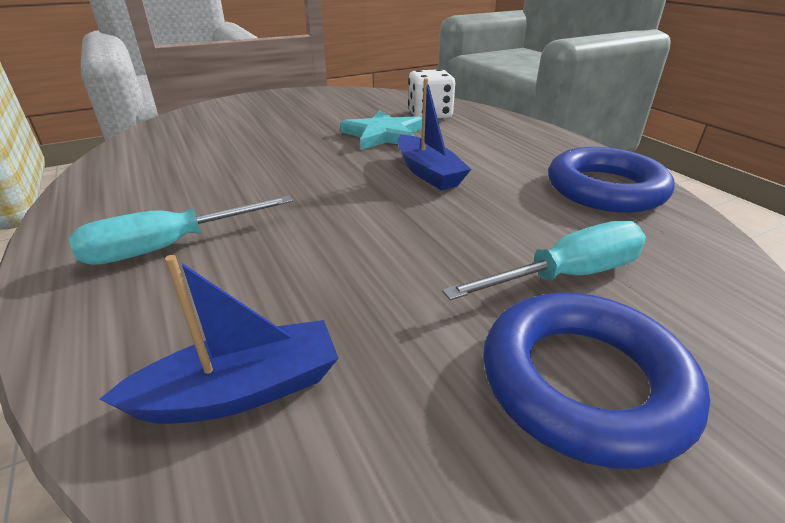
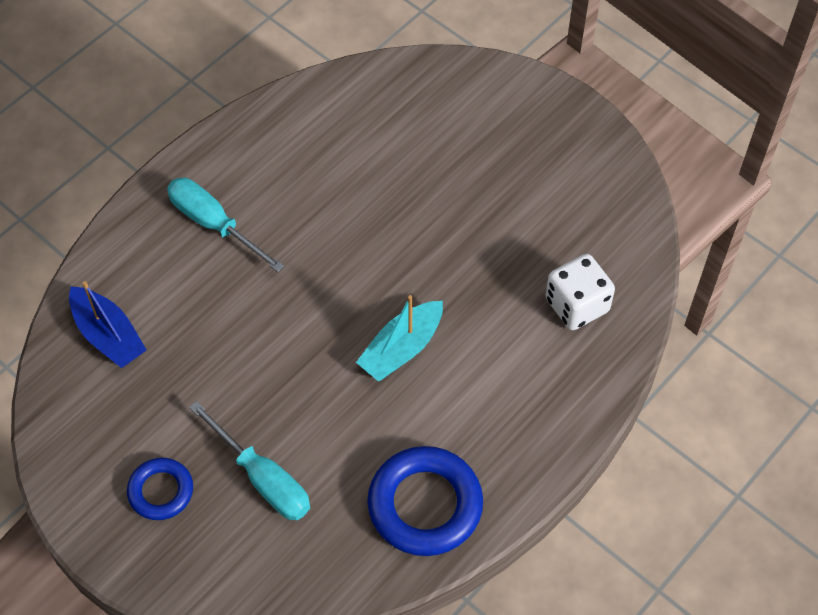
camera: 70 degrees right, 25 degrees up
(384, 135) = (485, 280): turquoise star -> none
(428, 173) = (402, 348): blue boat -> turquoise boat
(583, 382) = (161, 491): blue ring -> blue ring, size x0.58

